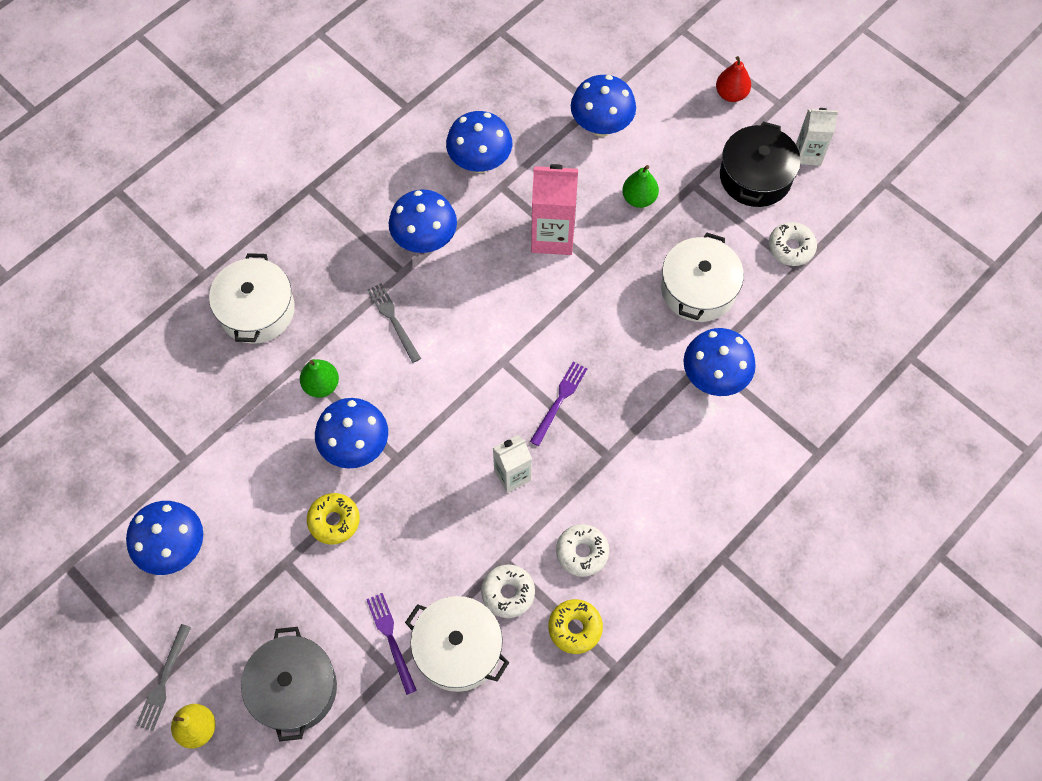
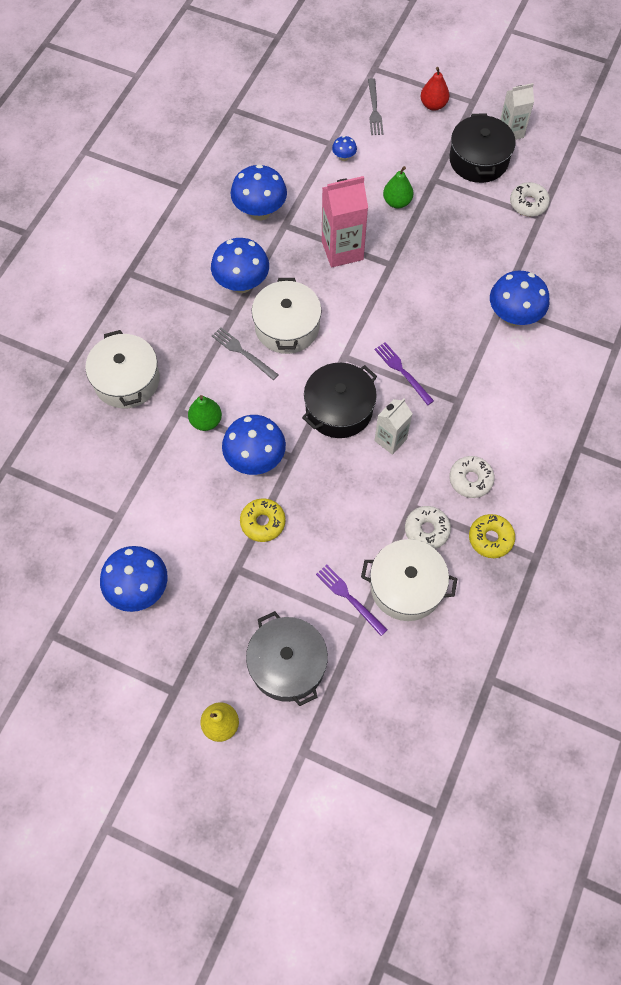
camera: 20 degrees left, 0 degrees up
(164, 681) = (176, 697): grey fork -> grey fork (374, 109)
(470, 420) = (339, 409): none -> black pot
(559, 401) = (402, 372): purple fork -> purple fork turned 45 degrees counterclockwise
(601, 126) = (344, 157): blue mushroom -> blue mushroom, size x0.46
(698, 289) = (472, 255): white pot -> white pot (287, 327)

